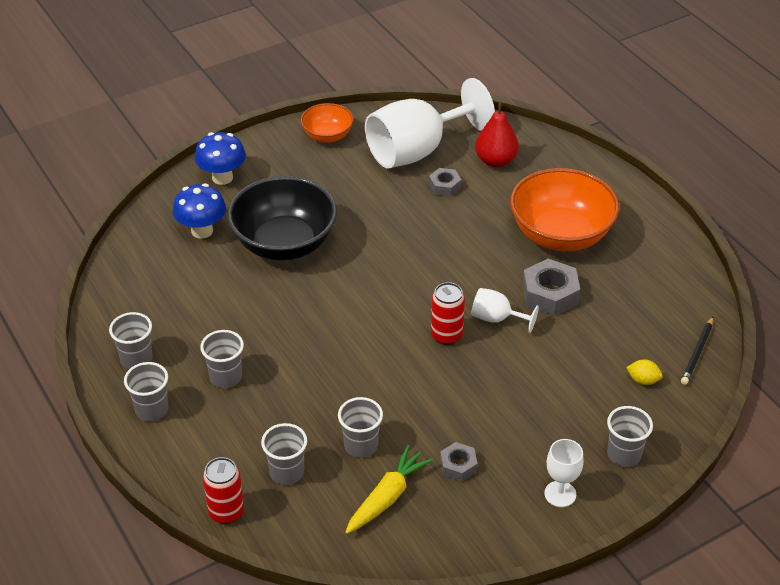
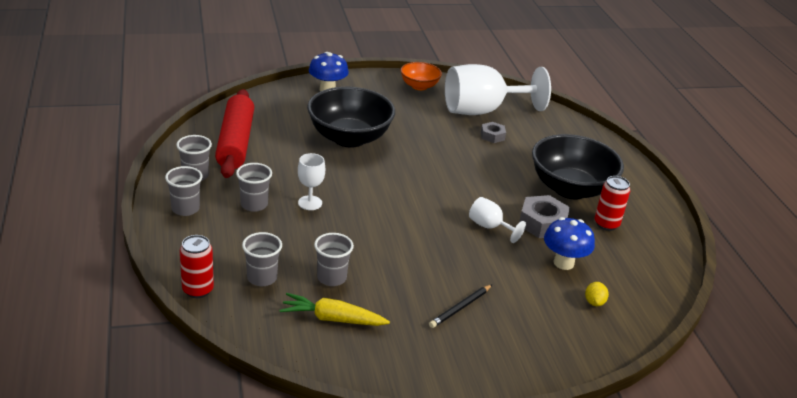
camera: 15 degrees right, 10 degrees down
(156, 294) = (235, 142): none -> red rolling pin
(202, 231) = (293, 115): blue mushroom -> blue mushroom (563, 263)
(387, 497) = (332, 319): yellow carrot -> yellow carrot turned 135 degrees counterclockwise
(446, 335) = (442, 226): red can -> red can (606, 224)
(458, 466) = (404, 315): grey nut -> none
(496, 161) = (541, 131): red pear -> none
(560, 235) = (570, 189): orange bowl -> black bowl
(560, 494) = (481, 361): white goblet -> white goblet (310, 203)
(624, 454) = (552, 349): grey cup -> none
(643, 380) = (594, 302): yellow lemon -> yellow lemon turned 60 degrees clockwise
(697, 352) = (652, 296): black pencil -> black pencil (460, 308)

